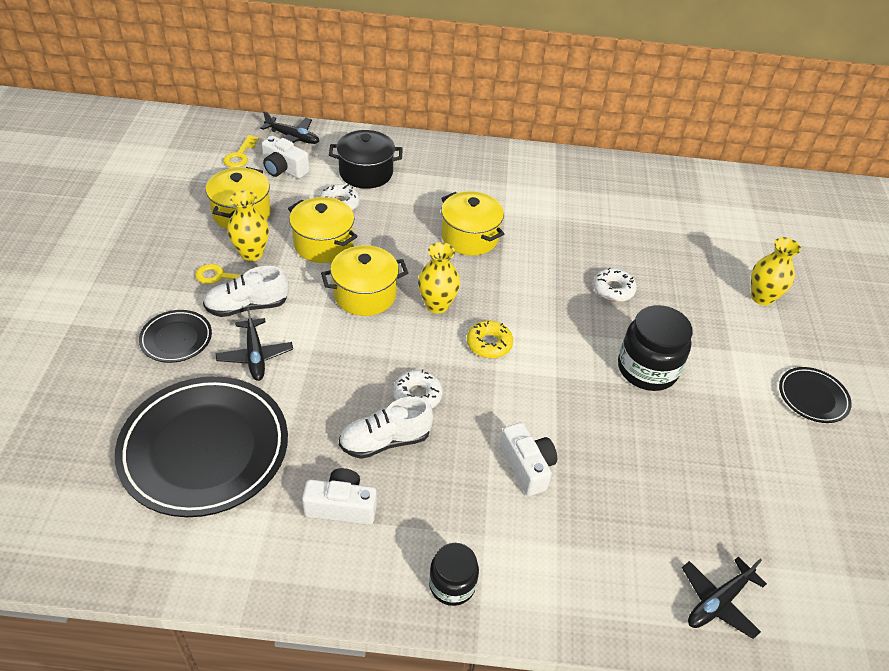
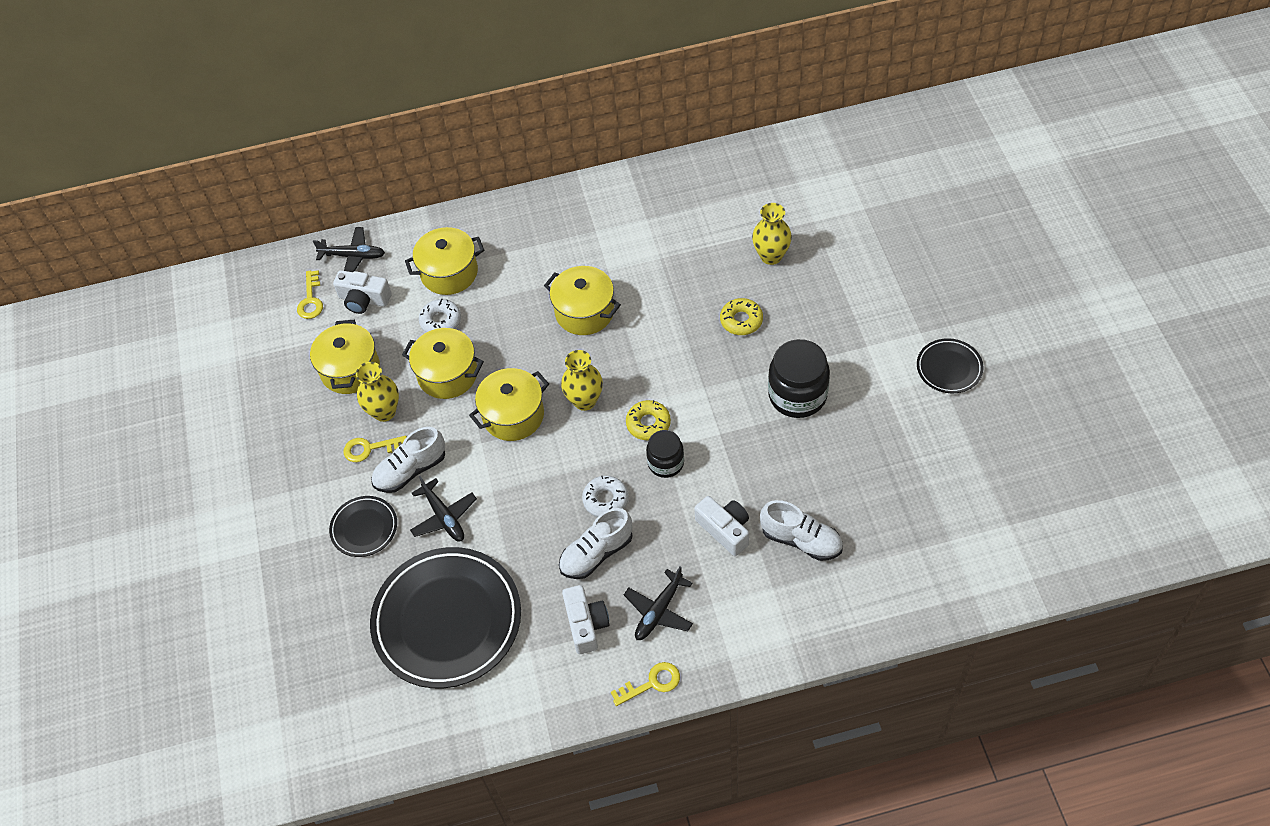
camera: 10 degrees left, 10 degrees up
(341, 506) = (586, 624): white camera -> white camera turned 90 degrees clockwise
(366, 173) = (449, 273): black pot -> yellow pot
(383, 596) = (652, 683): none -> yellow key
(452, 584) = (702, 653): black jar -> black jar (666, 463)
(605, 506) = (801, 540): none -> white shoe
(613, 289) = (741, 320): white donut -> yellow donut
(718, 601) = (913, 586): black plane -> black plane (659, 611)
(762, 297) = (881, 276): yellow vase -> yellow vase (771, 256)

